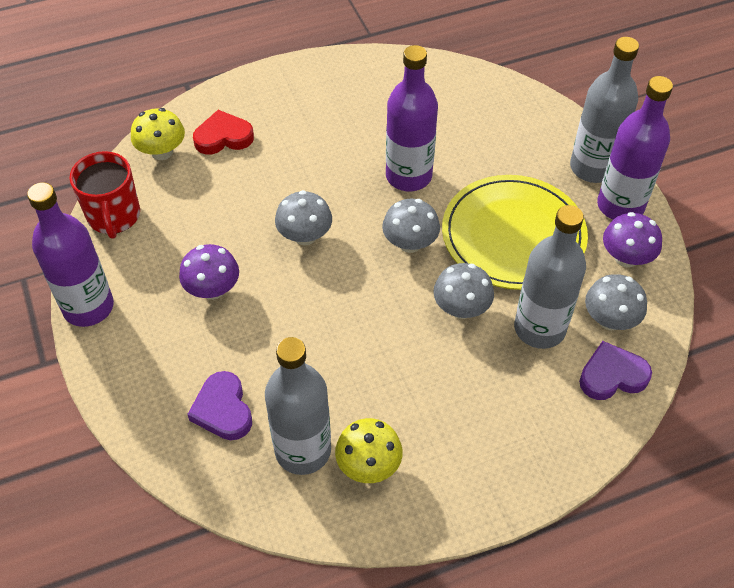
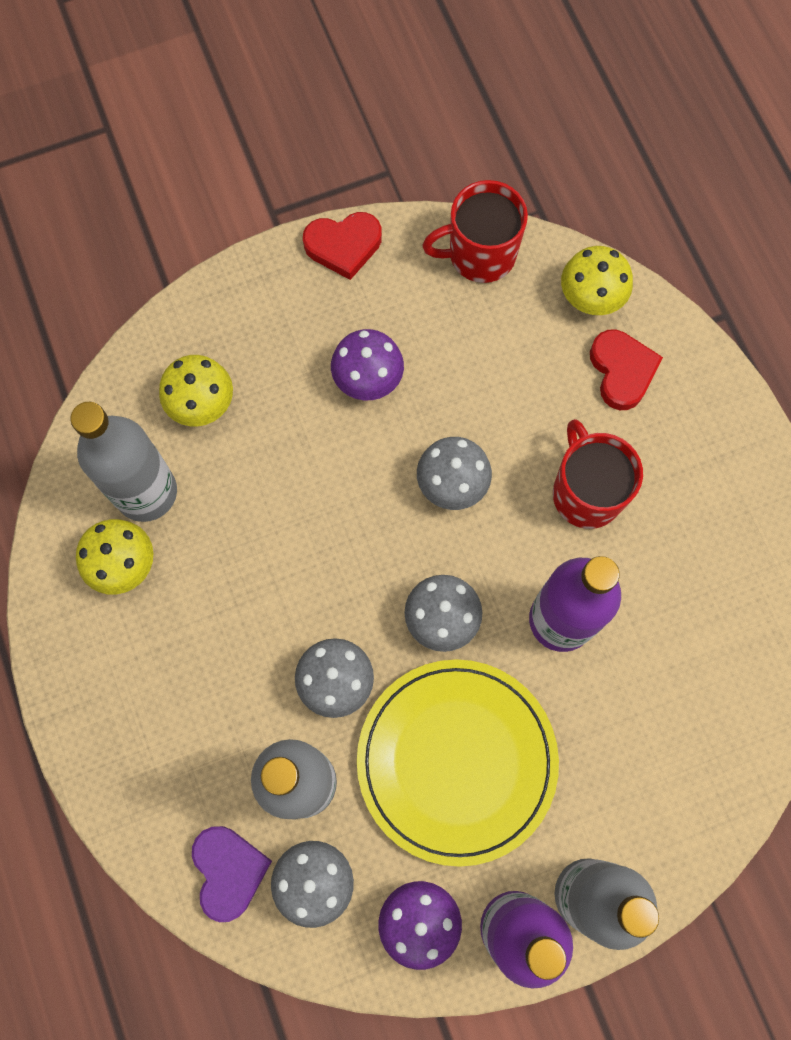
camera: 90 degrees right, 20 degrees up
(88, 307) = (343, 246): purple bottle -> red heart
(223, 410) = (202, 404): purple heart -> yellow mushroom
(315, 159) = (586, 492): none -> red mug

